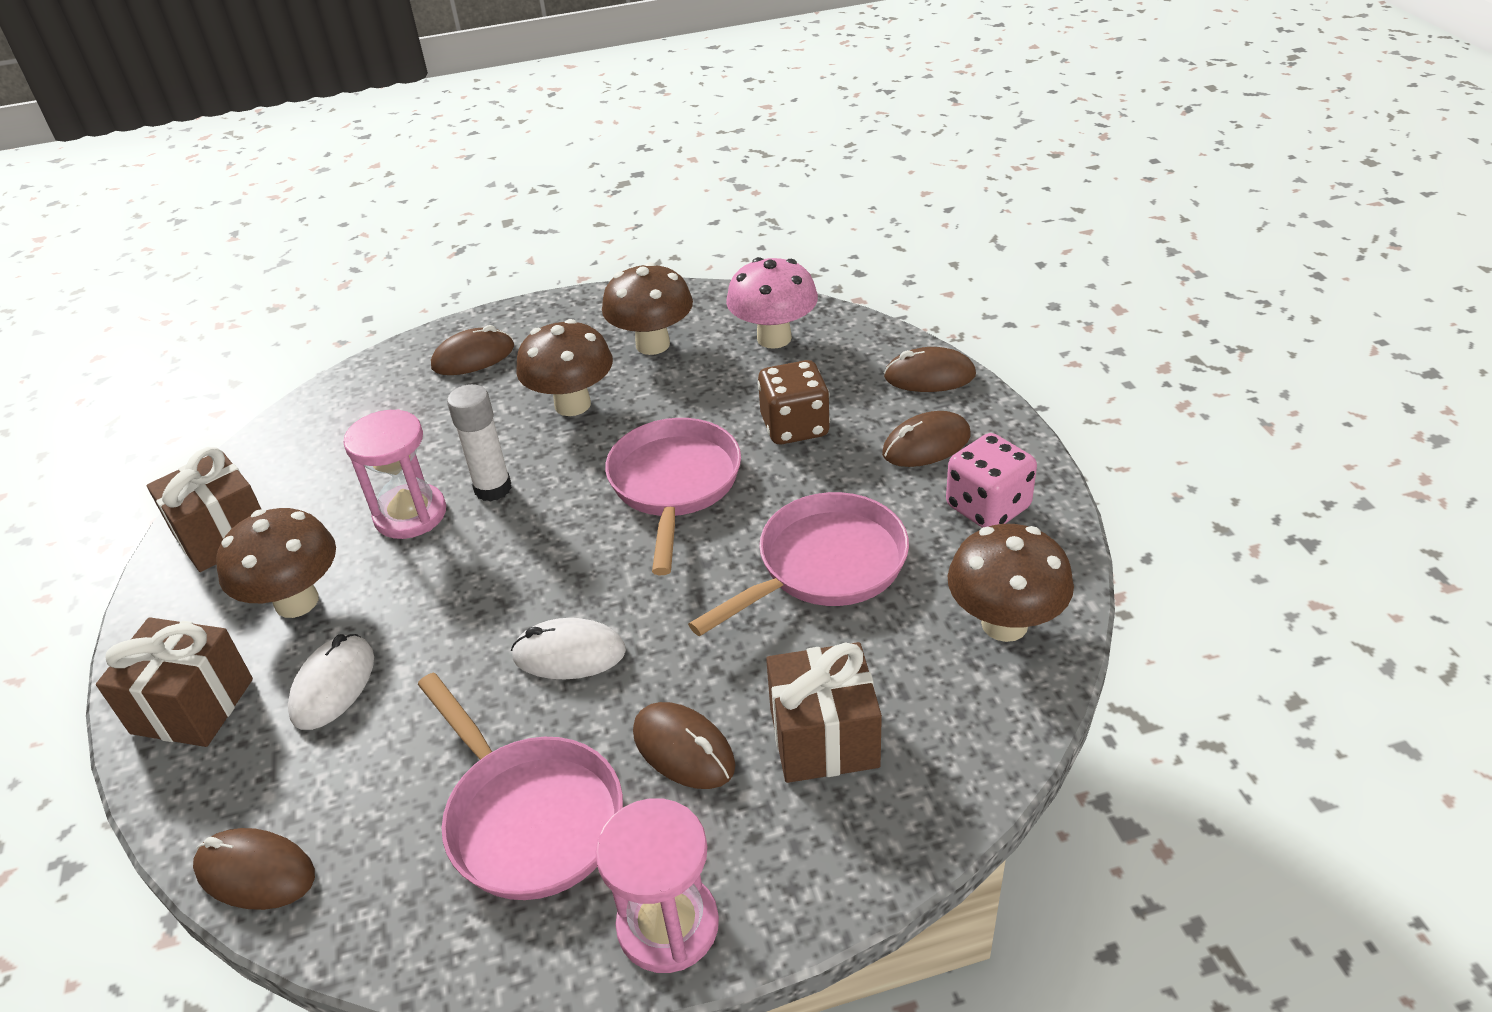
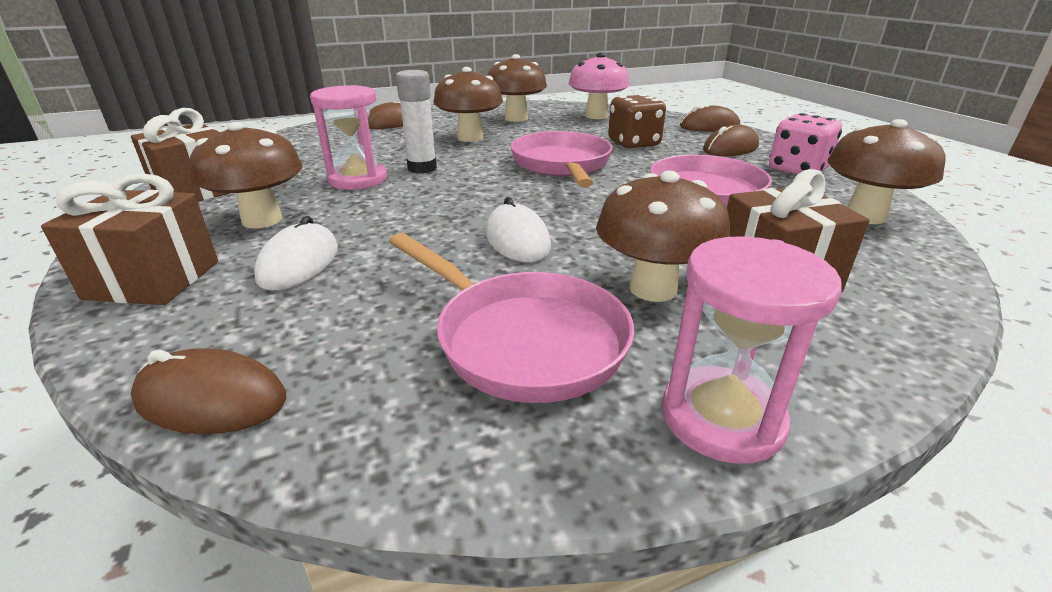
camera: 10 degrees left, 10 degrees down
(569, 654) = (517, 240): white mouse -> white mouse turned 75 degrees clockwise
(684, 749) = (653, 289): brown mouse -> brown mushroom

